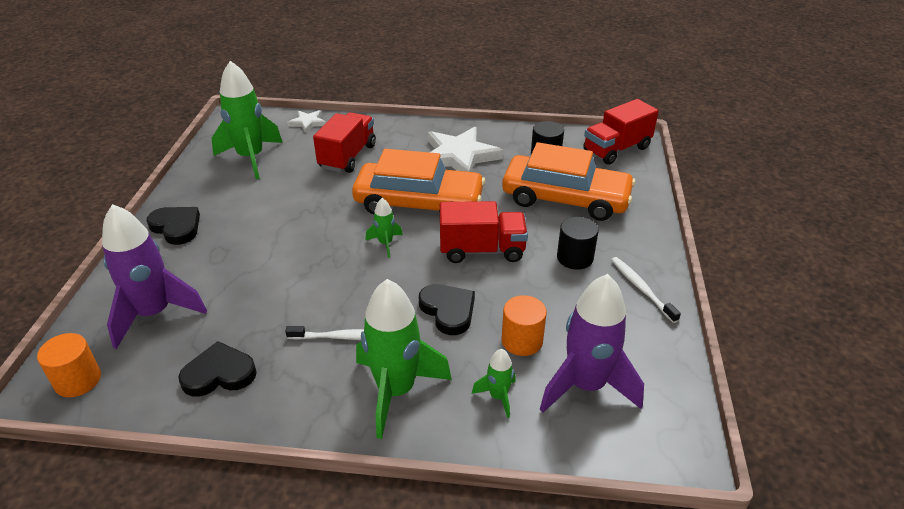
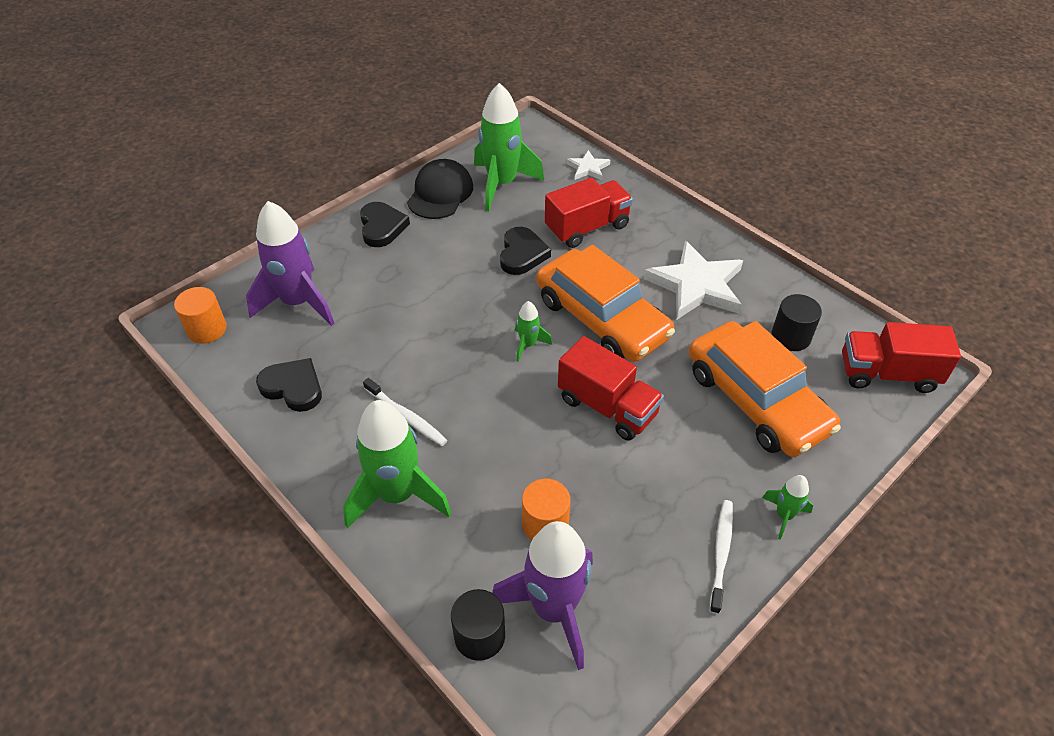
camera: 40 degrees right, 10 degrees up
(204, 184) = (440, 193): none -> black cap
(448, 311) = (513, 449): black heart -> black heart (522, 254)
(498, 397) = (469, 561): green rocket -> green rocket (784, 515)
(575, 258) = (690, 474): black cylinder -> black cylinder (479, 636)

